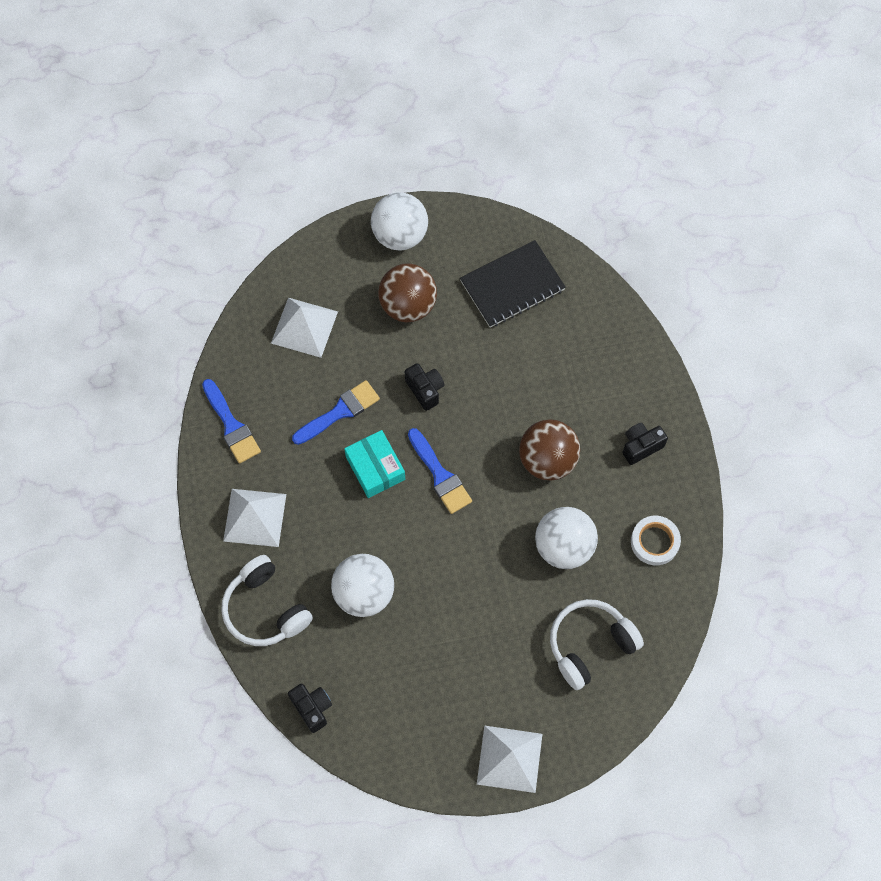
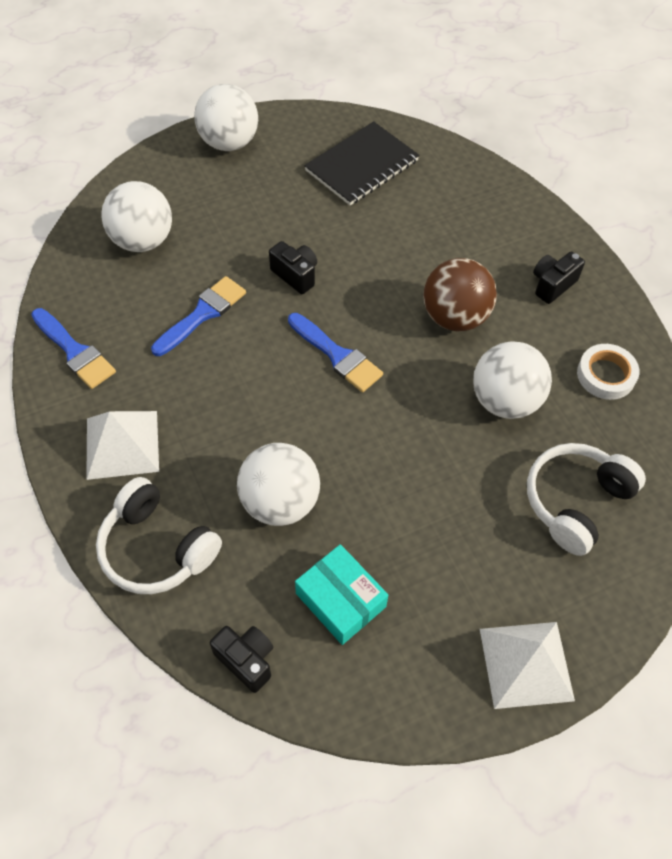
camera: 15 degrees left, 10 degrees down
(304, 327) = (142, 240): white pyramid -> white ball
(375, 468) = (258, 363): turquoise box -> turquoise box (340, 600)
(408, 305) = (254, 201): brown ball -> none

